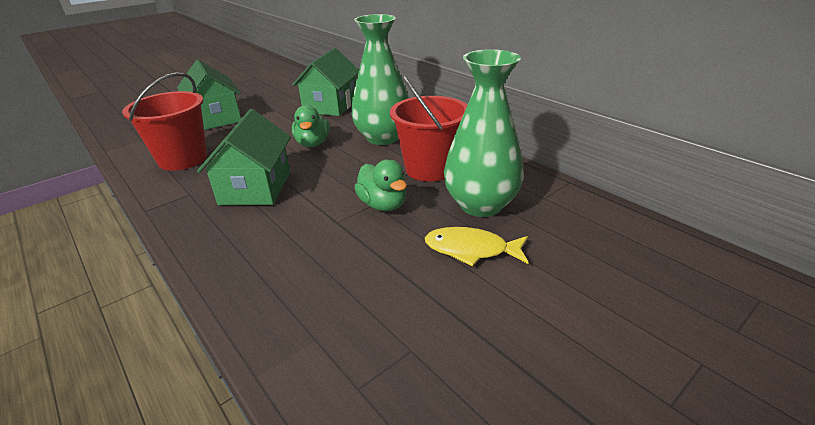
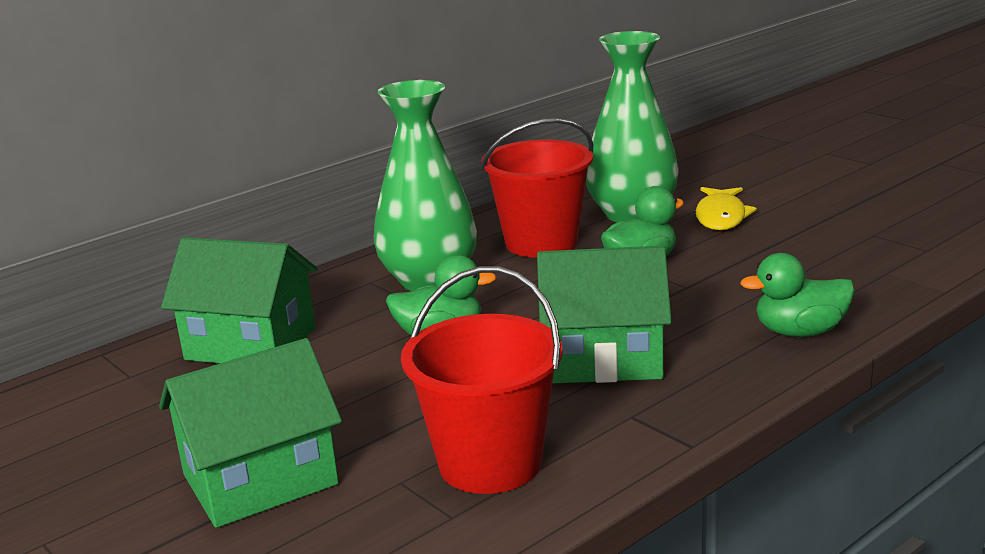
camera: 90 degrees left, 10 degrees down
(237, 265) = (799, 332): none -> green duck

